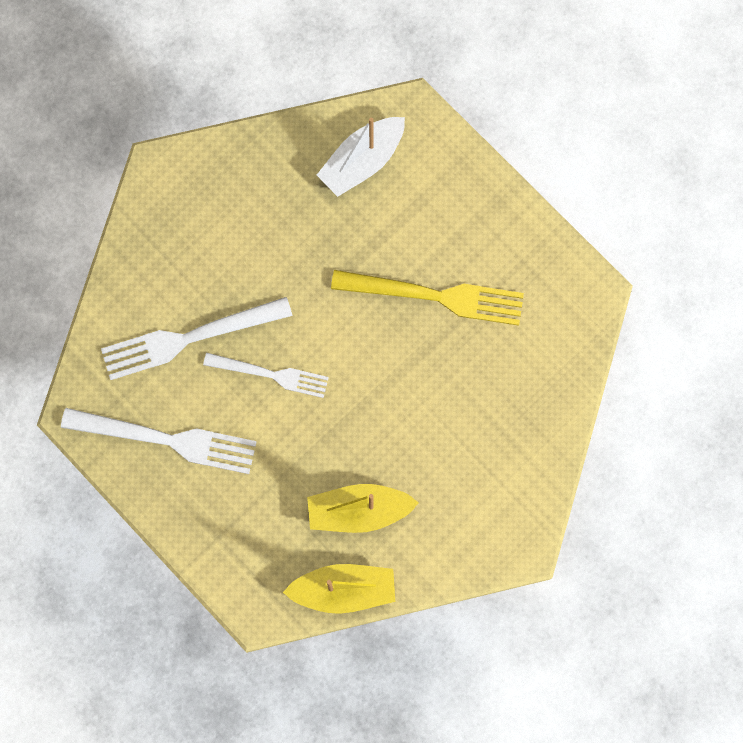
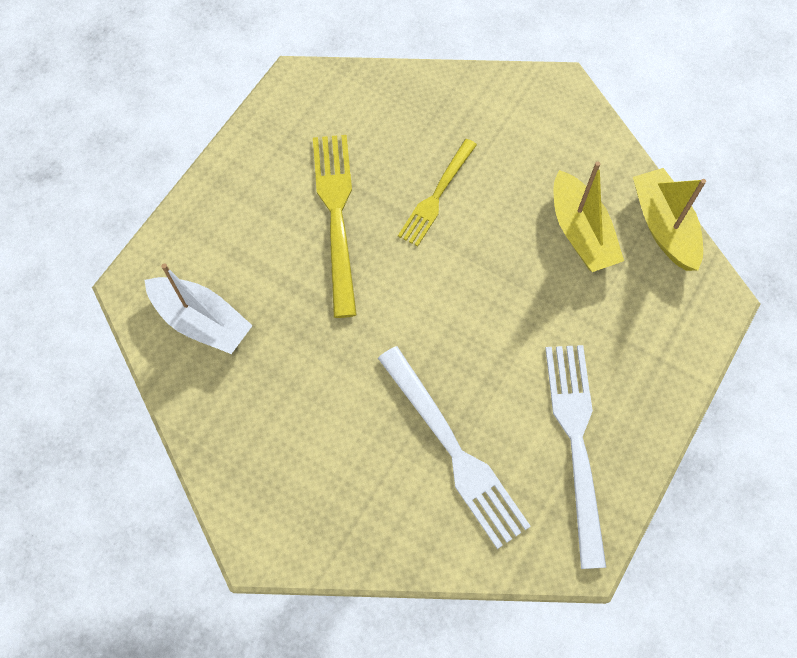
camera: 105 degrees left, 10 degrees down
(272, 375) = (468, 351): white fork -> none
(431, 390) = (436, 196): none -> yellow fork

